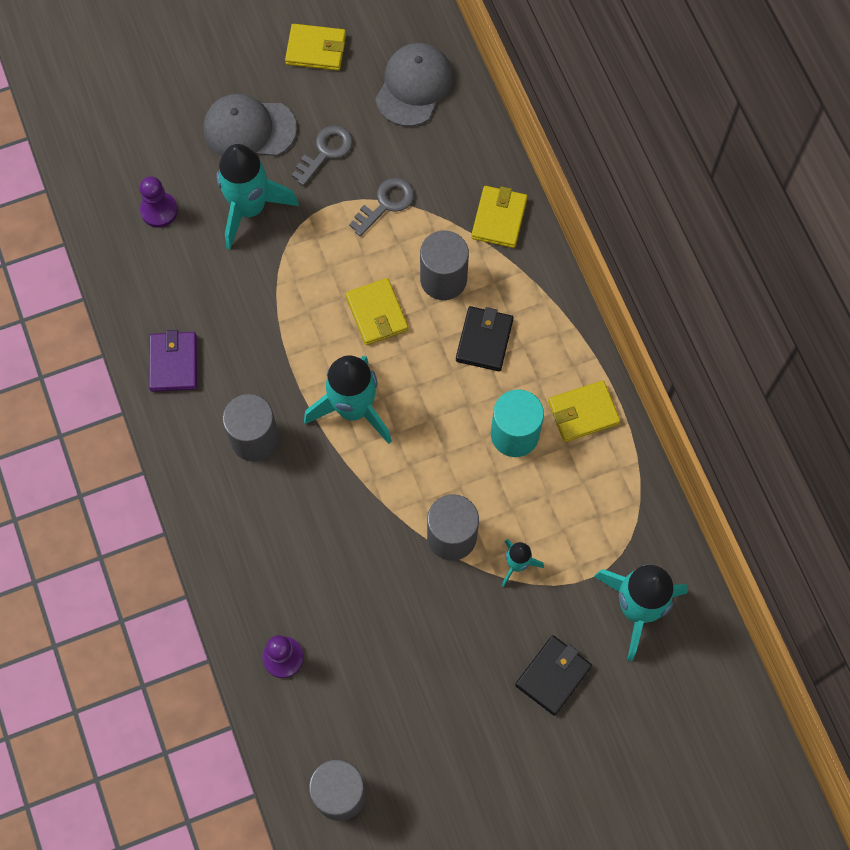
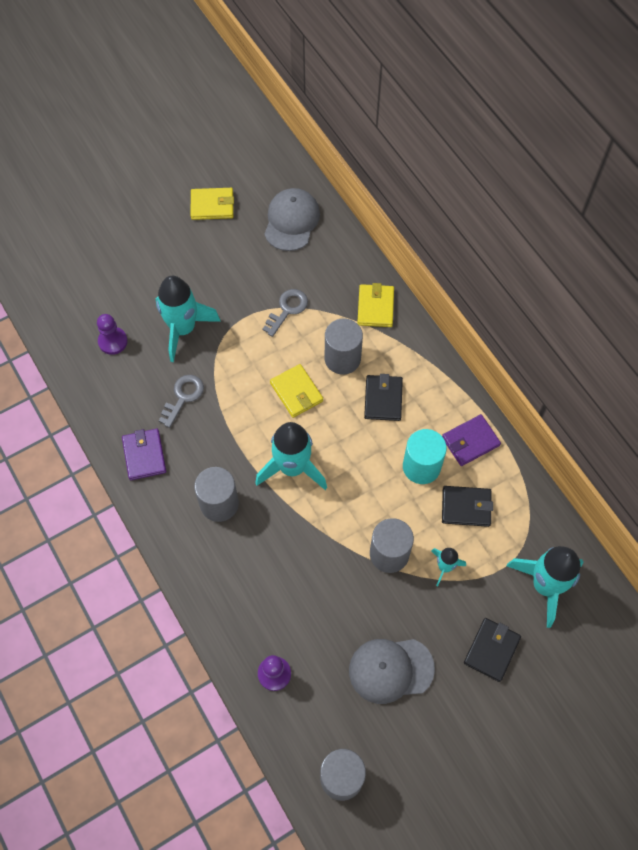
camera: 10 degrees left, 5 degrees down
(249, 129) = (172, 270): grey cap -> grey cap (390, 669)
(325, 152) = (233, 278): grey key -> grey key (183, 397)
(559, 495) = (466, 507): none -> black wallet
(583, 413) = (470, 441): yellow wallet -> purple wallet

